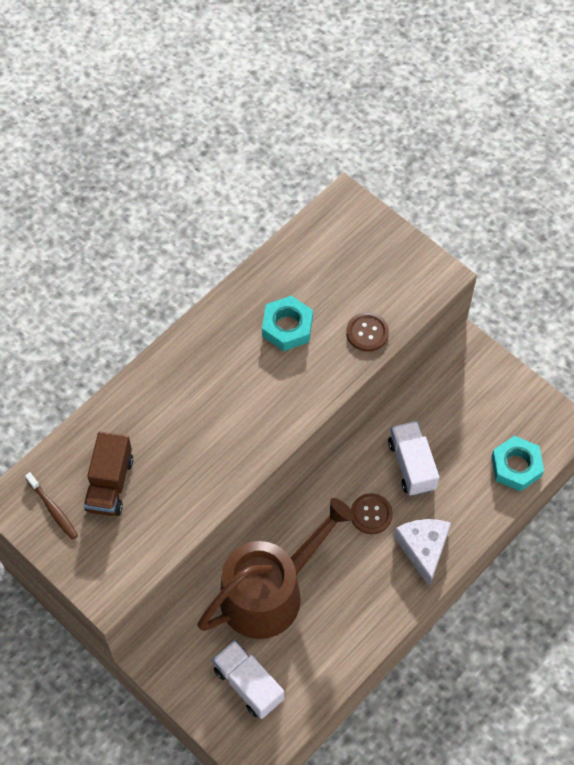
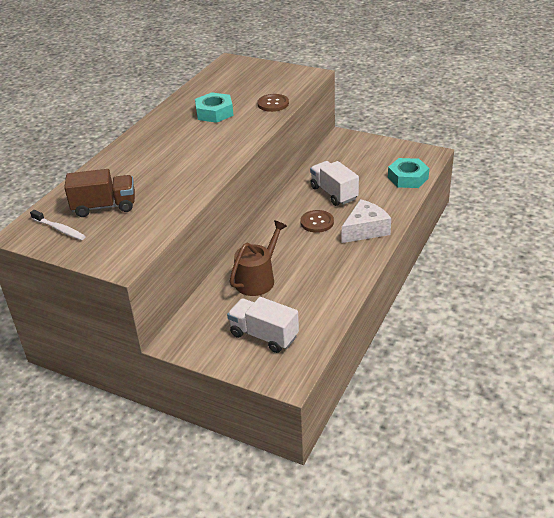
camera: 15 degrees left, 25 degrees down
(53, 509) = (59, 229): brown toothbrush -> white toothbrush
(110, 484) = (104, 206): brown truck -> brown truck turned 90 degrees counterclockwise
(269, 592) = (258, 279): brown watering can -> brown watering can, size x0.58
(423, 549) = (365, 230): white cheese -> white cheese turned 75 degrees clockwise

